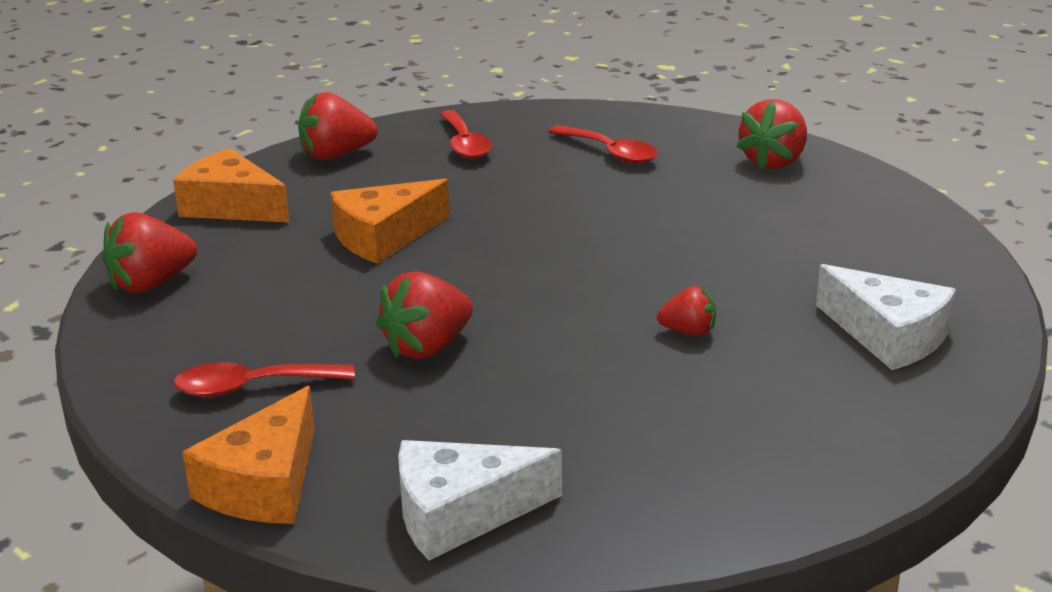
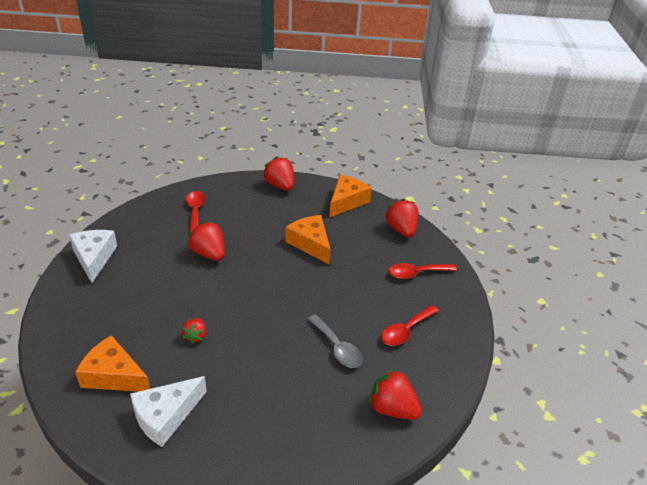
camera: 90 degrees right, 10 degrees up
(265, 484) = (133, 216): orange cheese -> orange cheese (113, 375)
(668, 202) = (337, 348): none -> grey spoon

